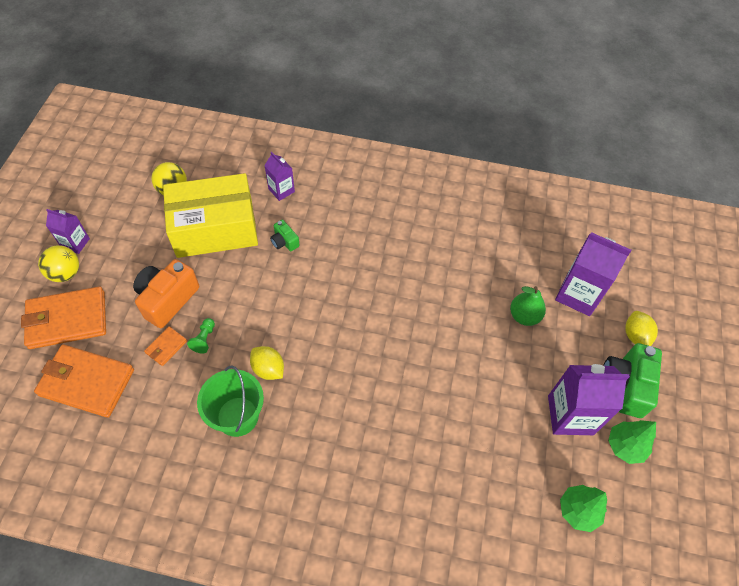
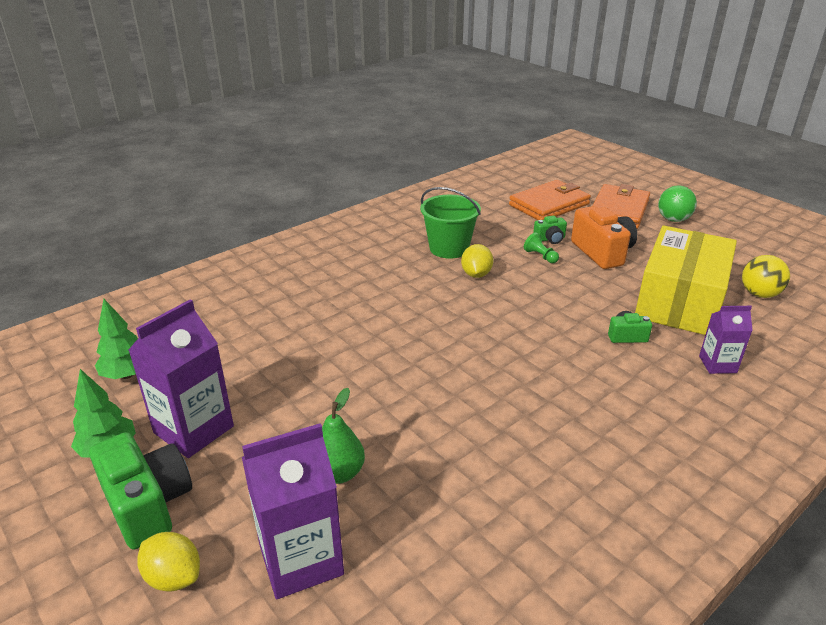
camera: 130 degrees right, 25 degrees down
(65, 273) = (673, 219): yellow ball -> green ball
(75, 243) = (709, 230): purple carton -> none
(166, 347) = (550, 239): orange wallet -> green camera
(268, 369) = (476, 274): yellow lemon -> yellow lemon turned 75 degrees counterclockwise

